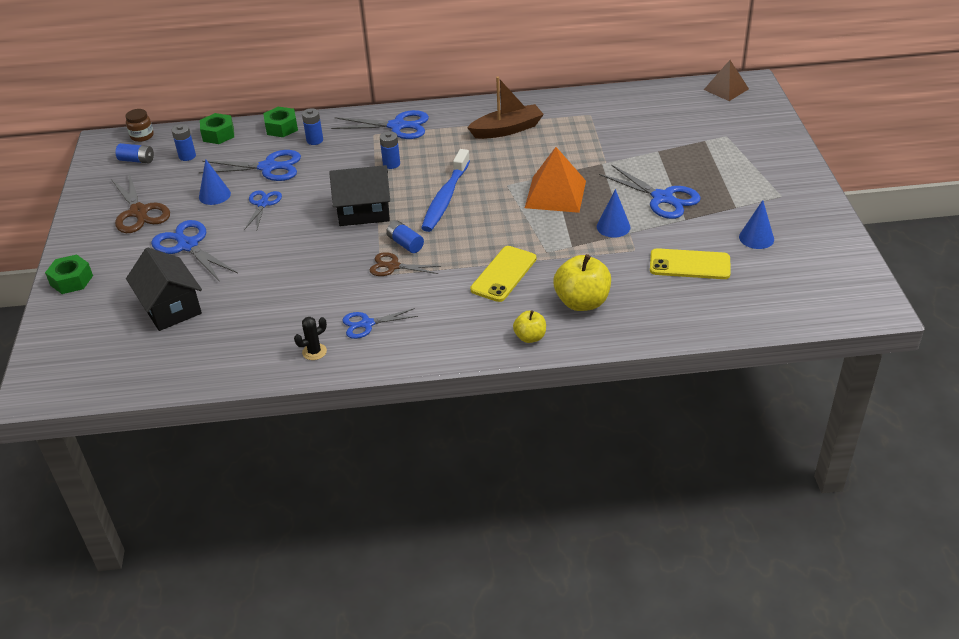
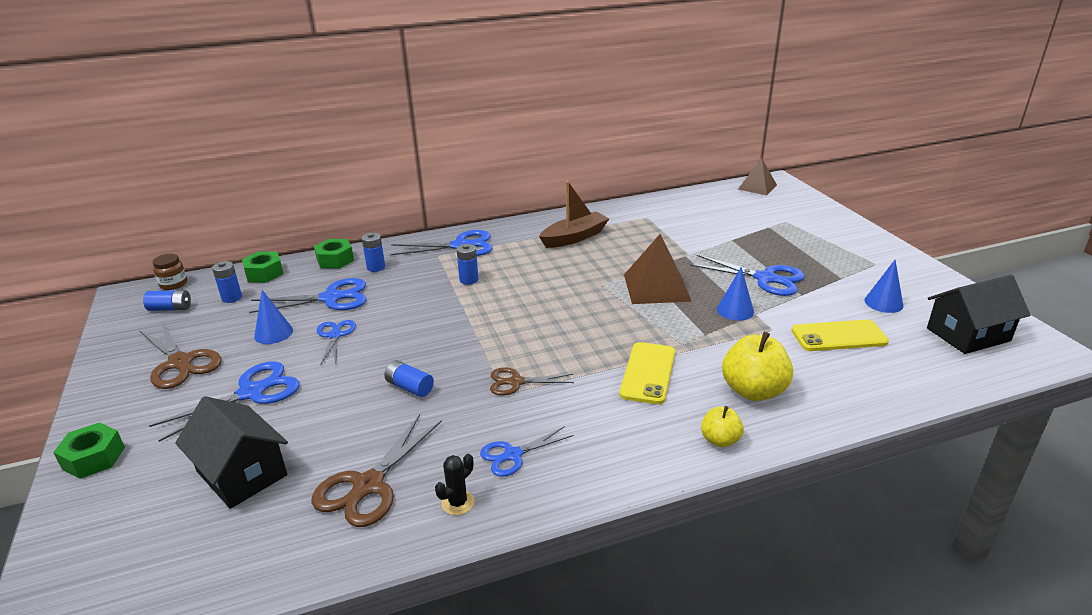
camera: 15 degrees left, 10 degrees down
(188, 245) = (251, 393): blue scissors -> blue scissors turned 105 degrees clockwise
(256, 330) = (368, 485): none -> brown scissors
(364, 211) = (457, 328): black house -> black house (968, 334)
(405, 244) = (519, 356): blue battery -> blue battery (409, 387)
(445, 198) = (542, 305): blue toothbrush -> none
(555, 194) = (656, 287): orange pyramid -> brown pyramid

